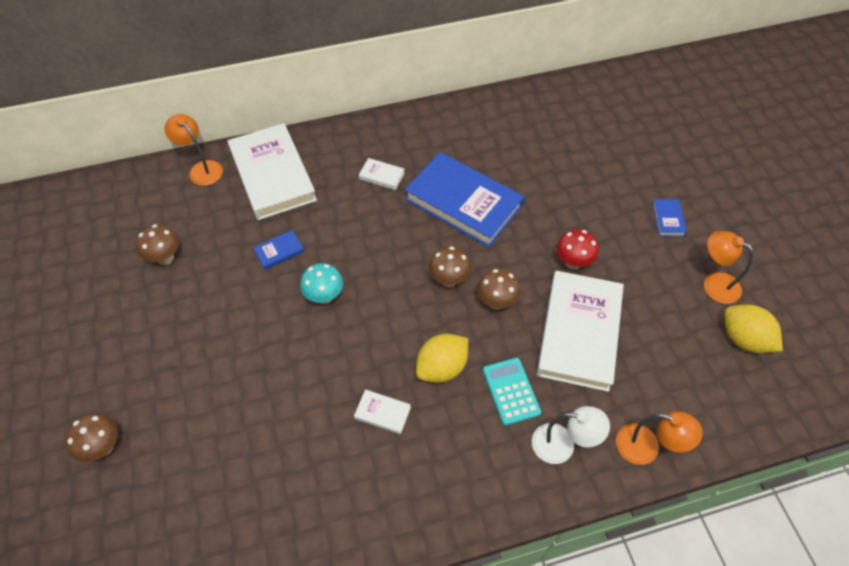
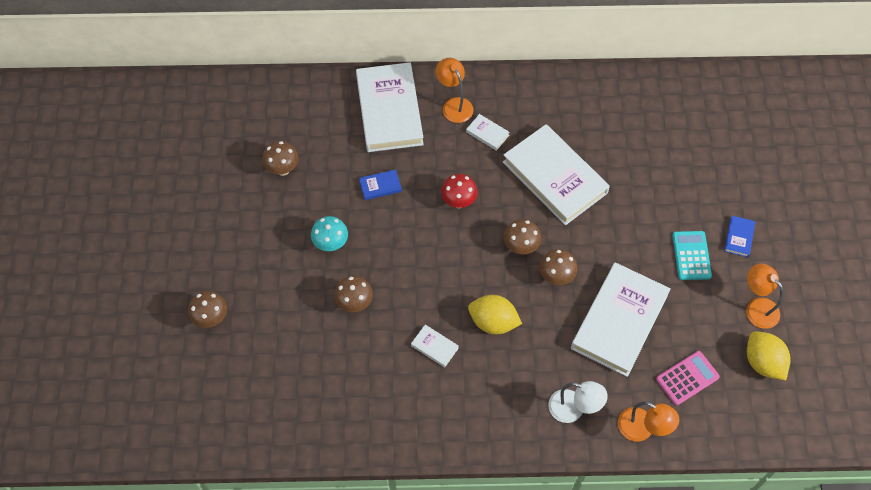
camera: 15 degrees right, 5 degrees up
(202, 169) = (327, 90): orange lamp -> orange lamp (454, 105)
(277, 385) = (355, 303): none -> brown mushroom
(324, 296) = (410, 236): turquoise mushroom -> turquoise mushroom (331, 244)
(442, 367) = (493, 322): yellow lemon -> yellow lemon turned 45 degrees clockwise
(463, 203) = (554, 177): blue book -> white book
(511, 391) = (545, 356): turquoise calculator -> turquoise calculator (691, 255)
(573, 262) = (636, 257): red mushroom -> red mushroom (458, 202)
(673, 376) = (687, 378): none -> pink calculator

